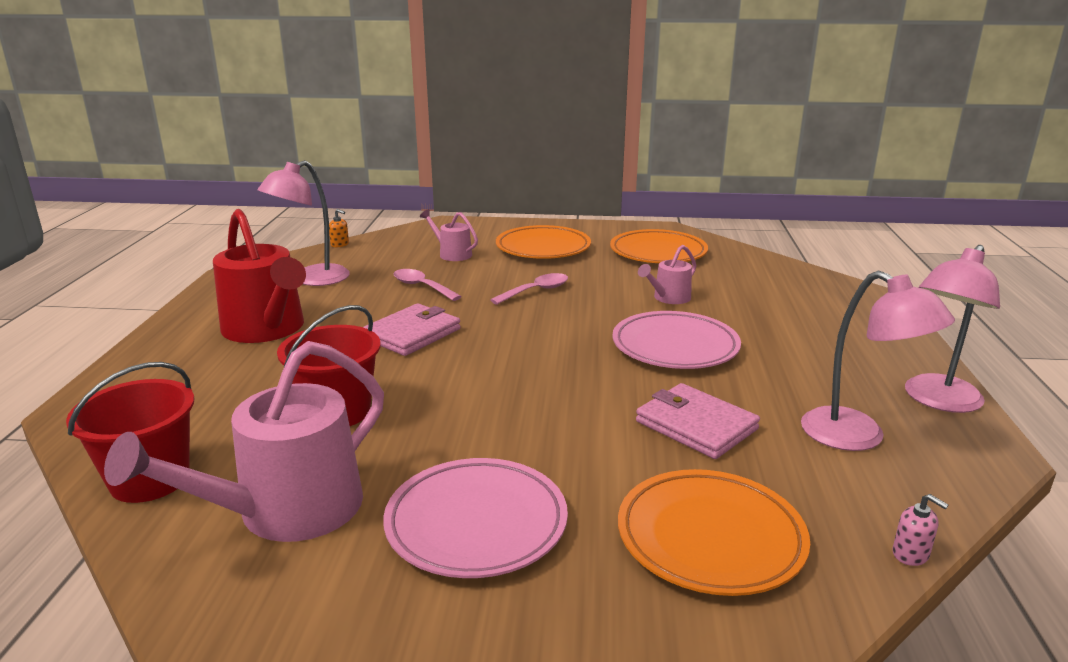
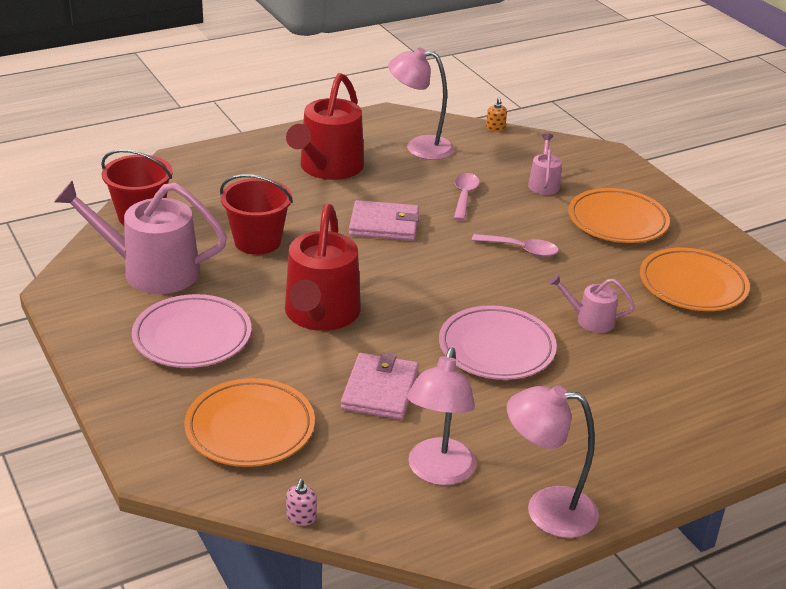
camera: 55 degrees right, 10 degrees up
(526, 417) = (320, 314): none -> red watering can

